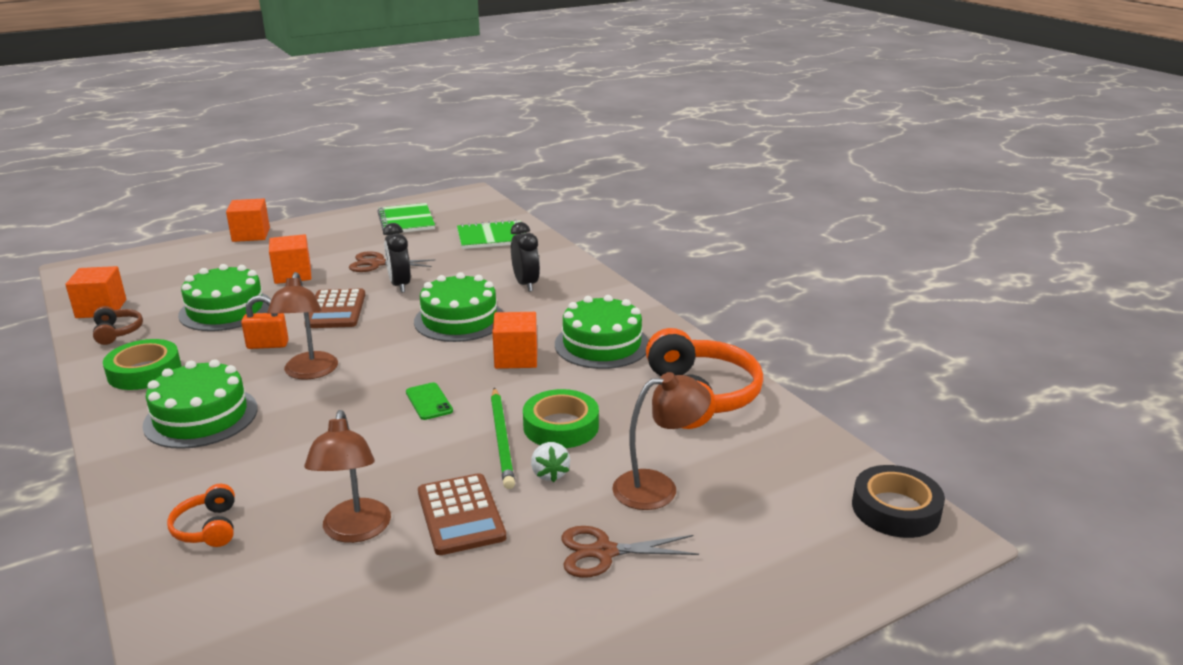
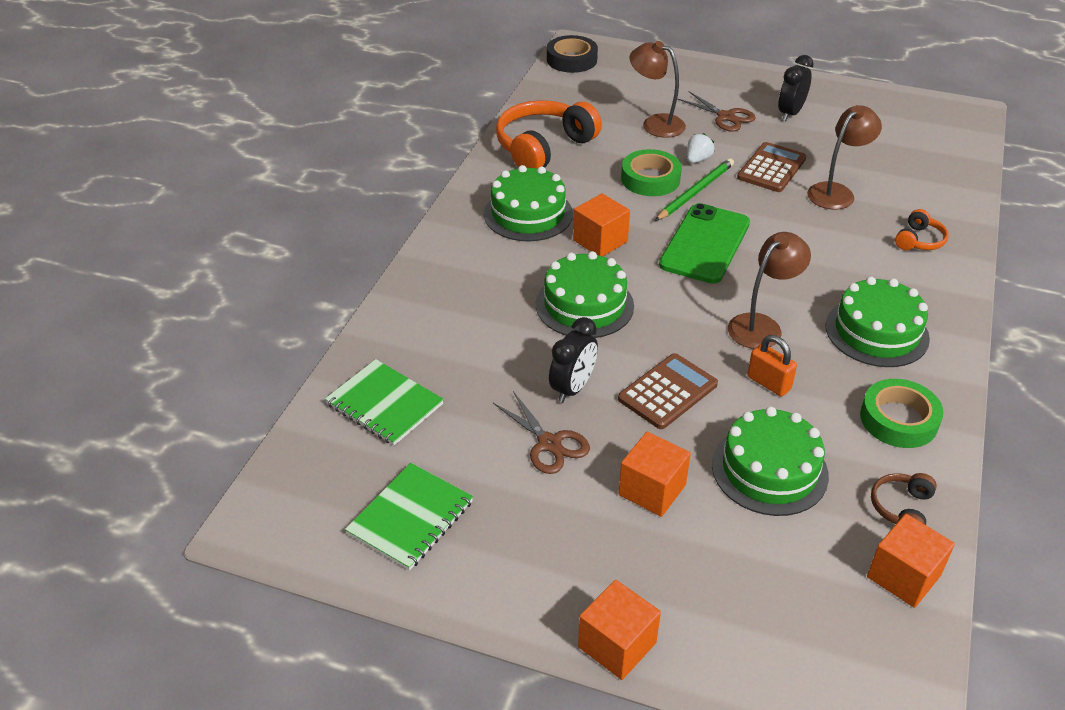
camera: 130 degrees left, 15 degrees up
(429, 401) = (705, 244): green phone -> green phone, size x2.17
(526, 284) = (472, 309): black clock -> black clock (790, 113)

